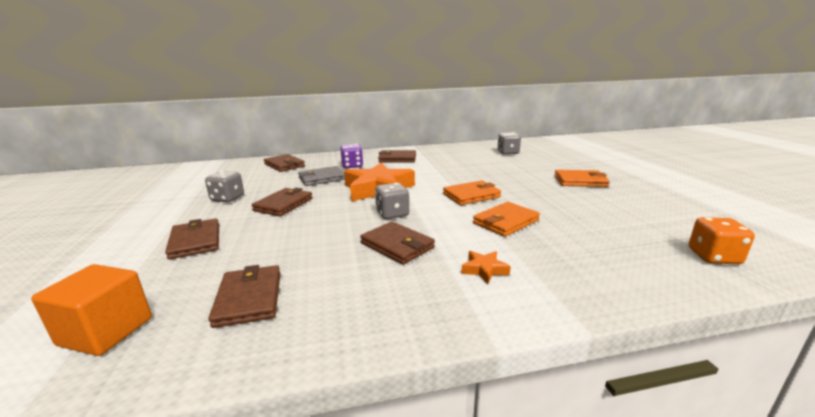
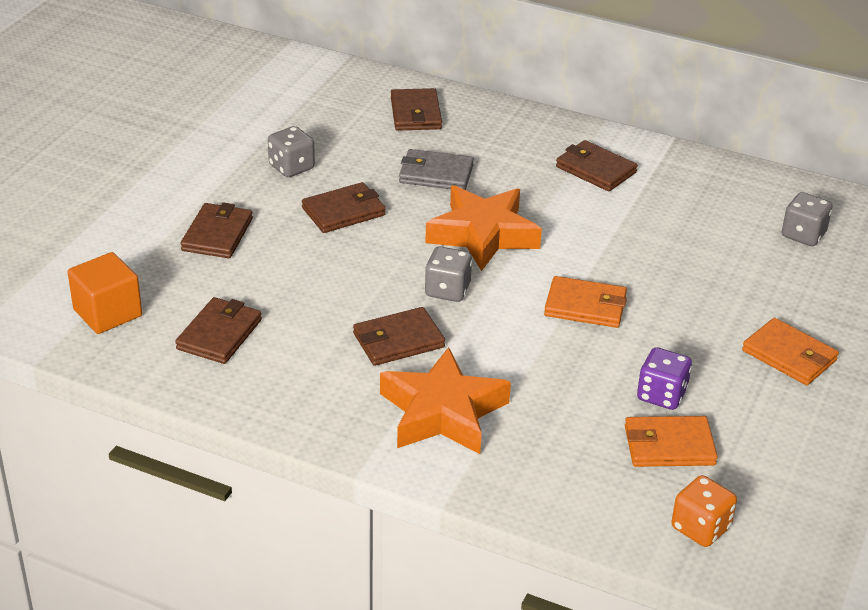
camera: 35 degrees right, 15 degrees up
(352, 166) = (507, 159): purple dice -> purple dice (661, 395)
(397, 245) = (398, 340): brown wallet -> brown wallet turned 75 degrees clockwise
(484, 270) = (442, 412): orange star -> orange star, size x2.40
(505, 222) = (558, 369): orange wallet -> orange wallet (669, 445)

